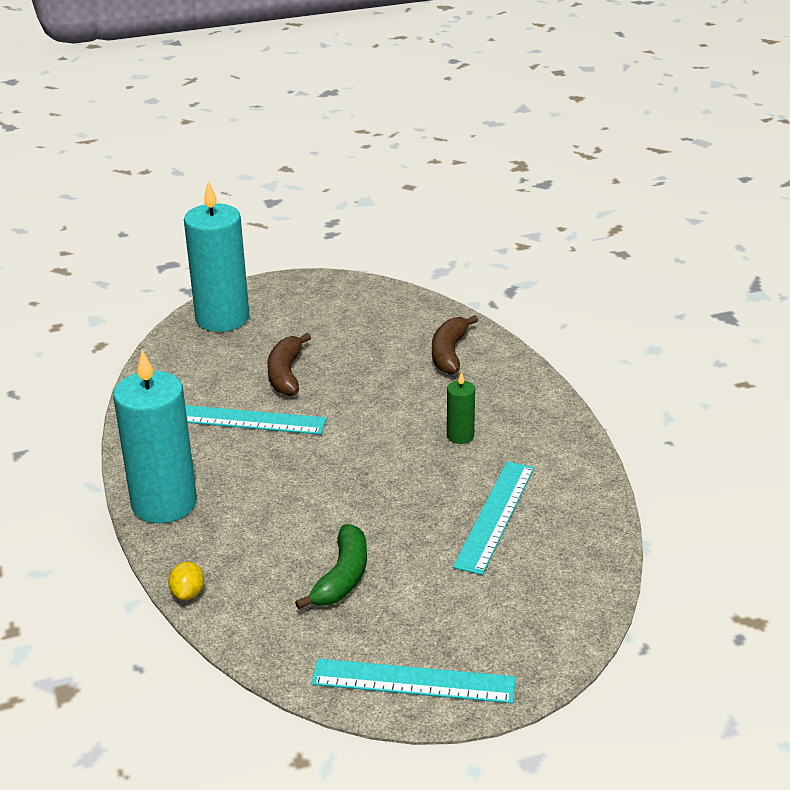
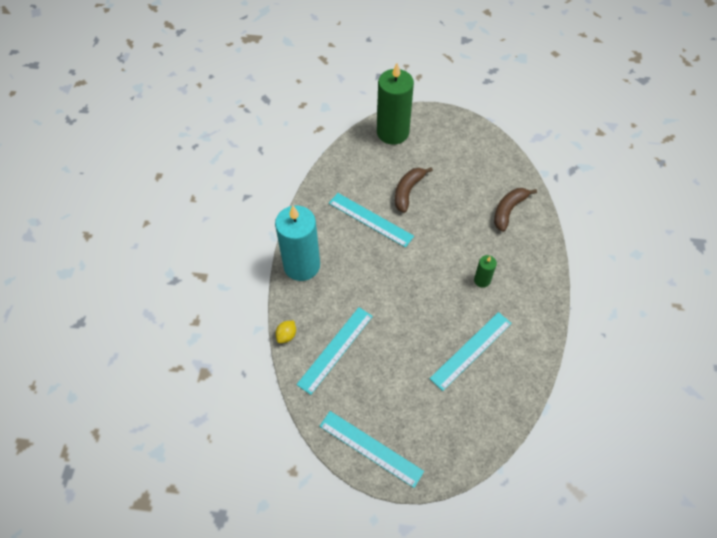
camera: 25 degrees right, 25 degrees up
(222, 318) = (393, 132): turquoise candle -> green candle
(281, 583) = (335, 349): none -> turquoise ruler
(342, 577) = (368, 359): green banana -> none

